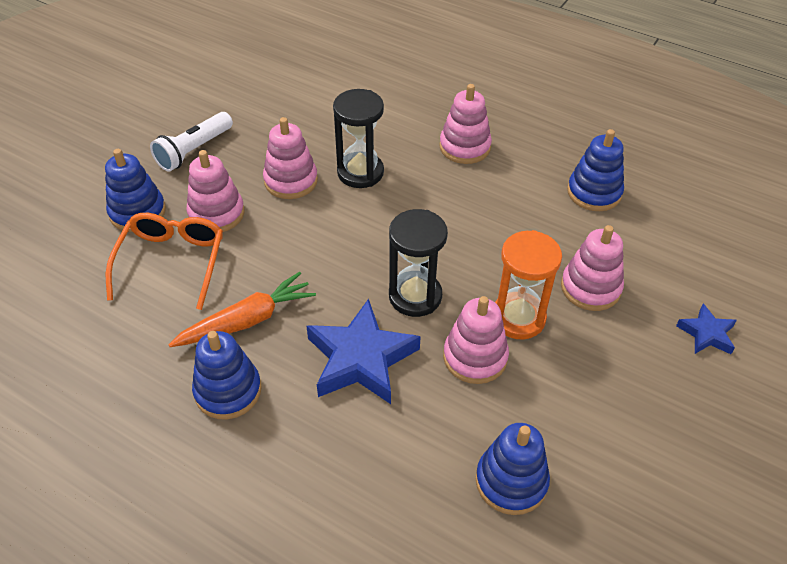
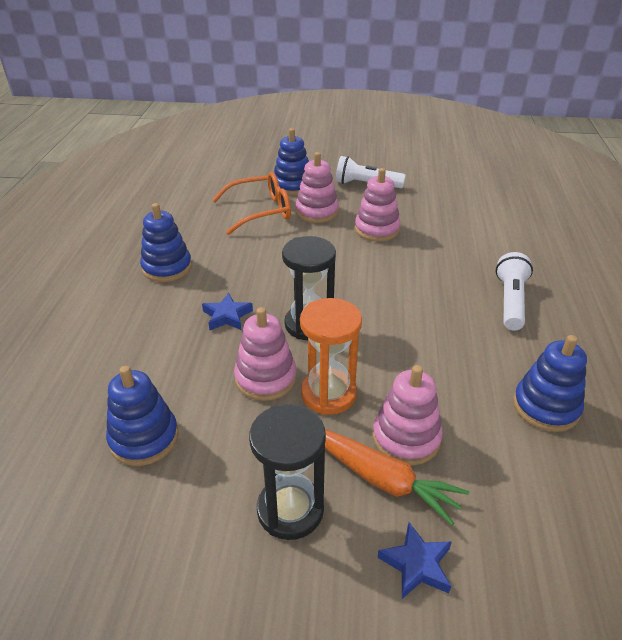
camera: 65 degrees right, 10 degrees down
(247, 320) = (230, 255): orange carrot -> orange carrot (380, 478)
(360, 172) = (418, 256): black hourglass -> black hourglass (290, 510)
(361, 359) = (227, 316): blue star -> blue star, size x0.52
(464, 147) = (510, 301): pink stacking toy -> white flashlight

